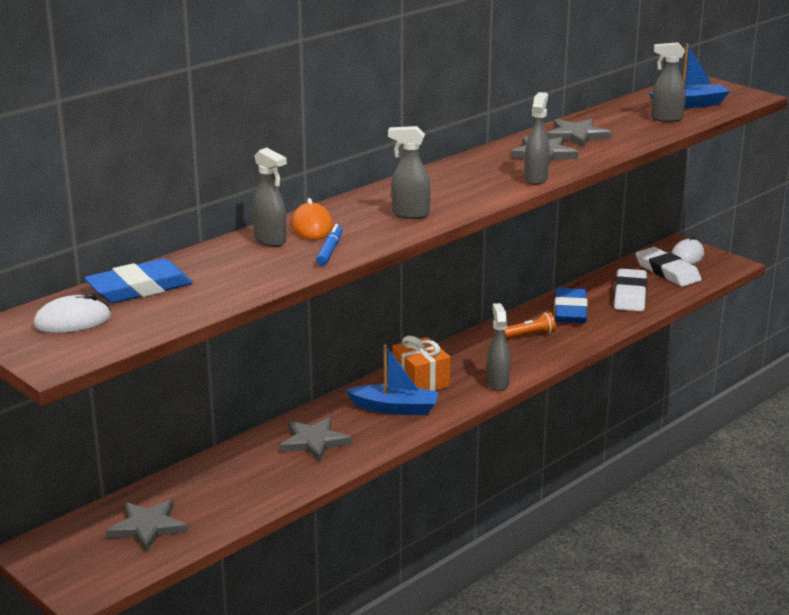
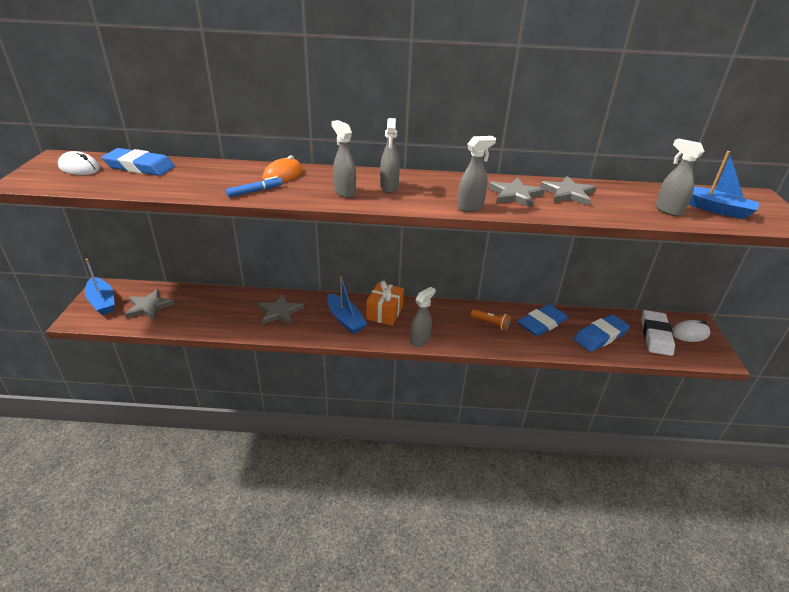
camera: 45 degrees right, 10 degrees up
(71, 560) = (102, 301): none -> blue boat
(270, 241) = (247, 172): grey spray bottle -> grey spray bottle (389, 187)
(630, 295) = (600, 336): white eraser -> blue eraser

